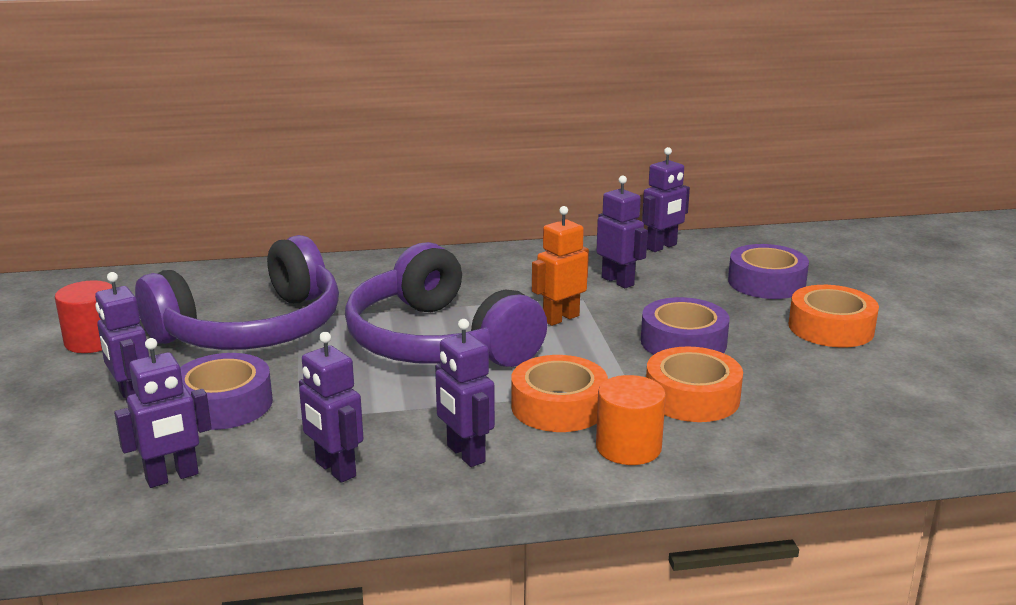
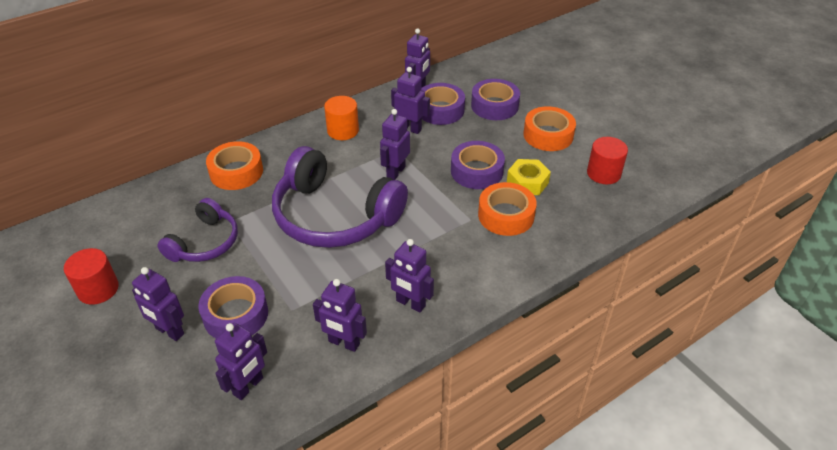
camera: 25 degrees left, 20 degrees up
(252, 329) = (205, 242): purple headphones -> purple headphones, size x0.56
(558, 406) = (439, 247): orange tape -> orange tape (236, 172)
(560, 318) = (395, 172): orange robot -> purple robot
(628, 447) = (495, 266): orange cylinder -> orange cylinder (343, 131)
(678, 272) = (440, 110): none -> purple tape
(756, 370) = (527, 182): none -> yellow nut
(897, 387) = (603, 173): none -> red cylinder

